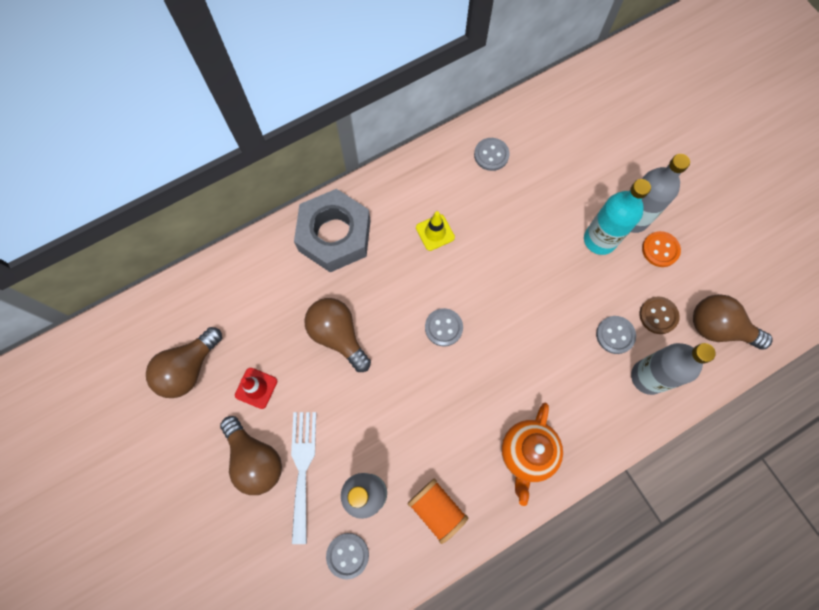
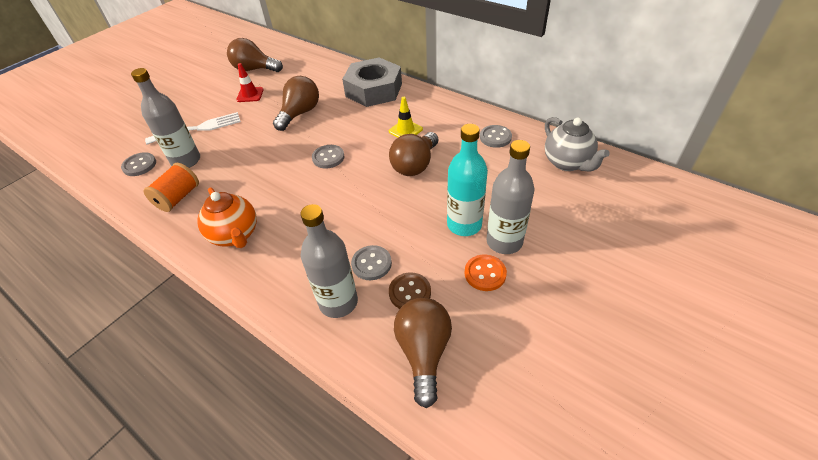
camera: 70 degrees right, 25 degrees down
(255, 459) = (202, 109): brown light bulb -> brown light bulb (415, 165)
(527, 453) = (235, 235): orange teapot -> orange teapot turned 120 degrees counterclockwise
(558, 117) = (567, 163): none -> grey teapot

